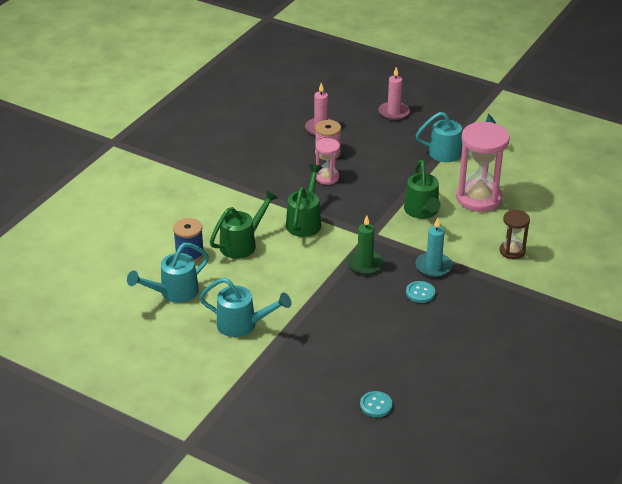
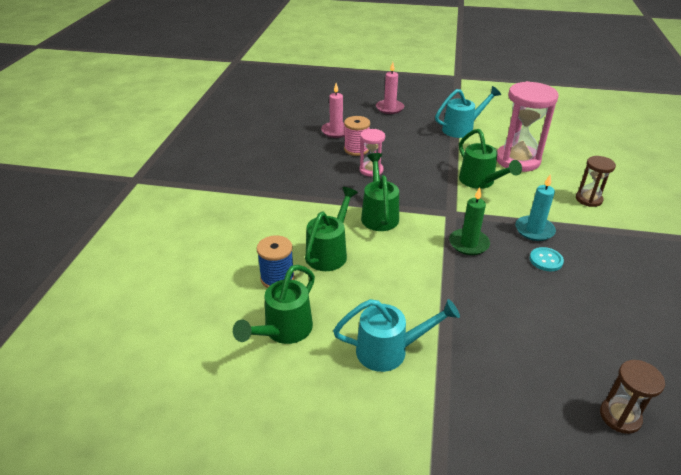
camera: 20 degrees left, 0 degrees up
(174, 292) = (284, 330): turquoise watering can -> green watering can
(376, 405) = (620, 416): turquoise button -> brown hourglass

